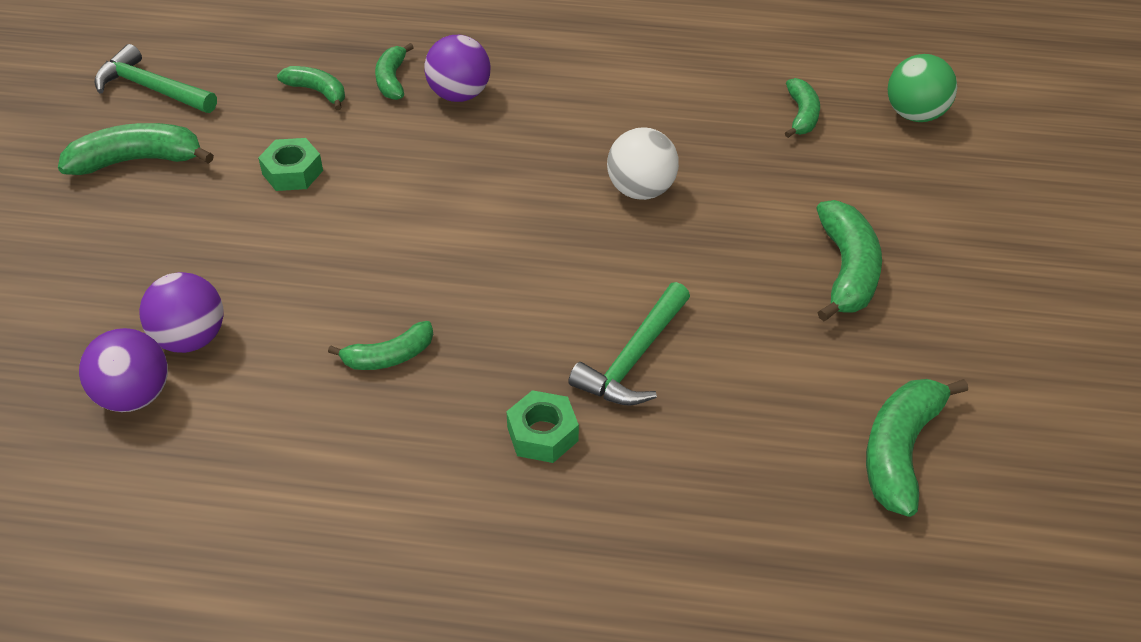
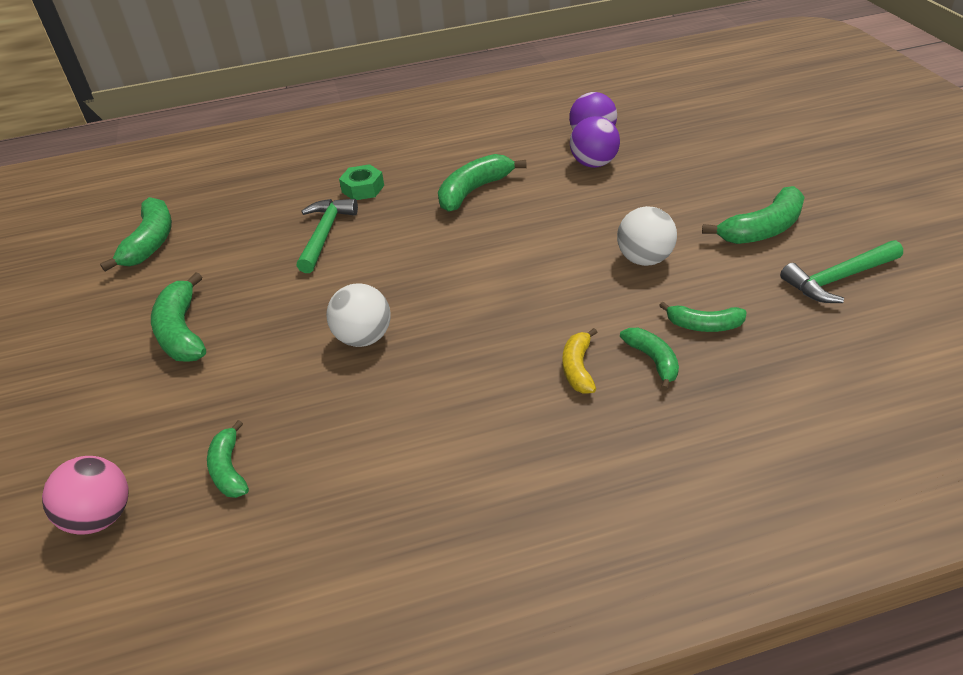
camera: 160 degrees right, 5 degrees down
(152, 88) = (838, 279): green hammer -> green hammer turned 150 degrees clockwise
(292, 172) = (644, 259): green nut -> white ball
(389, 356) = (474, 191): green banana -> green banana, size x1.62
(459, 95) = (578, 368): purple ball -> yellow banana
(915, 114) = (101, 517): green ball -> pink ball

